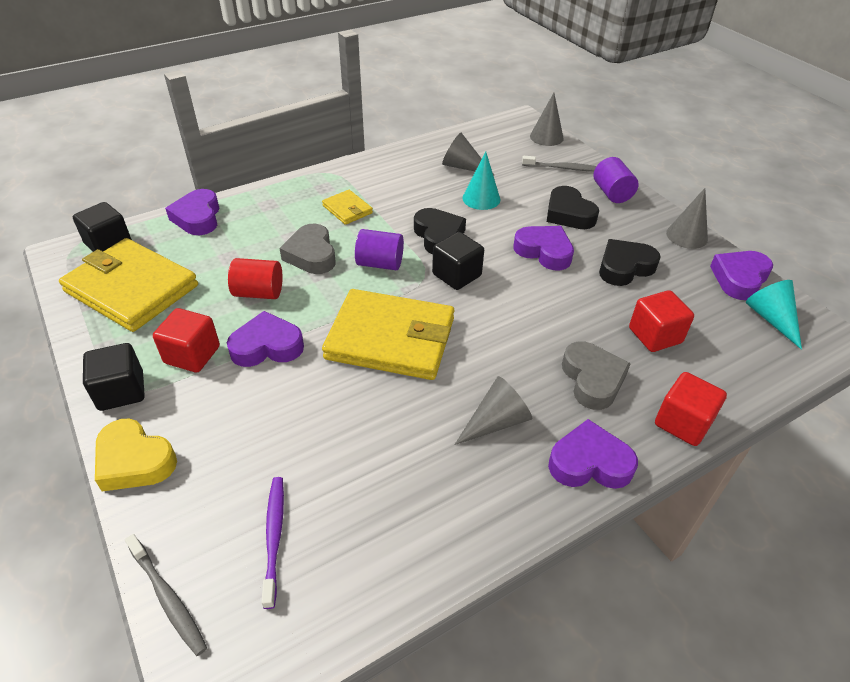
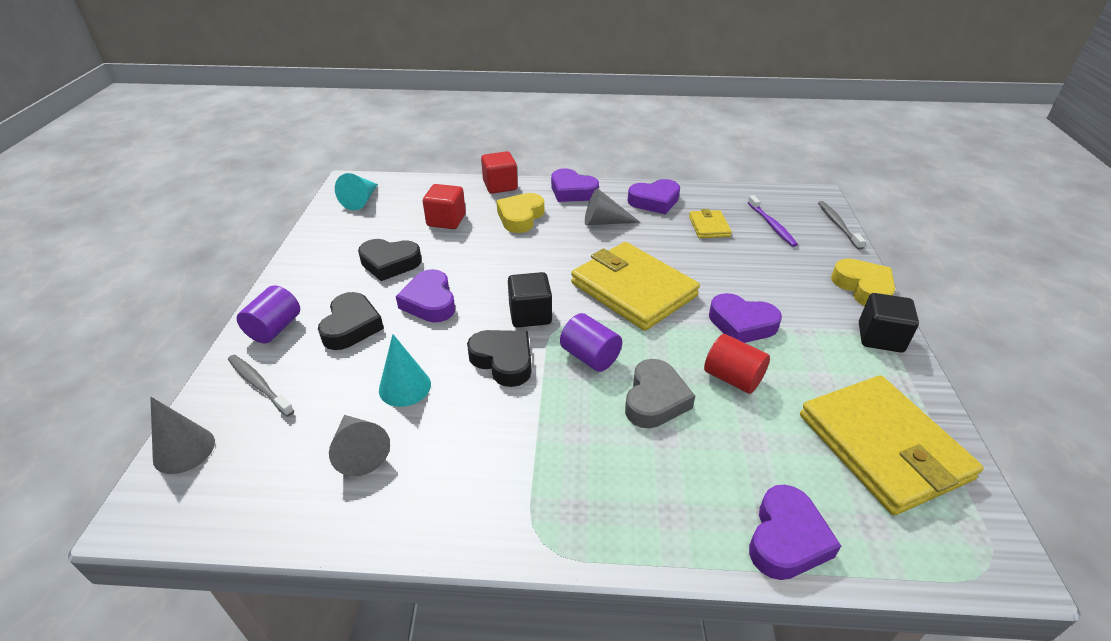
camera: 145 degrees left, 5 degrees down
(108, 244) = (929, 546): black cube -> none
(192, 355) = (813, 343): red cube -> none
(274, 536) = (772, 225): purple toothbrush -> purple toothbrush turned 45 degrees counterclockwise
(347, 209) = (570, 448): yellow wallet -> yellow wallet (709, 226)
(438, 236) = (503, 361): black heart -> black heart turned 120 degrees clockwise
(592, 379) = (520, 217): grey heart -> yellow heart
(686, 236) = (299, 264): grey cone -> none
(739, 278) = (329, 224): purple heart -> purple heart (654, 201)

